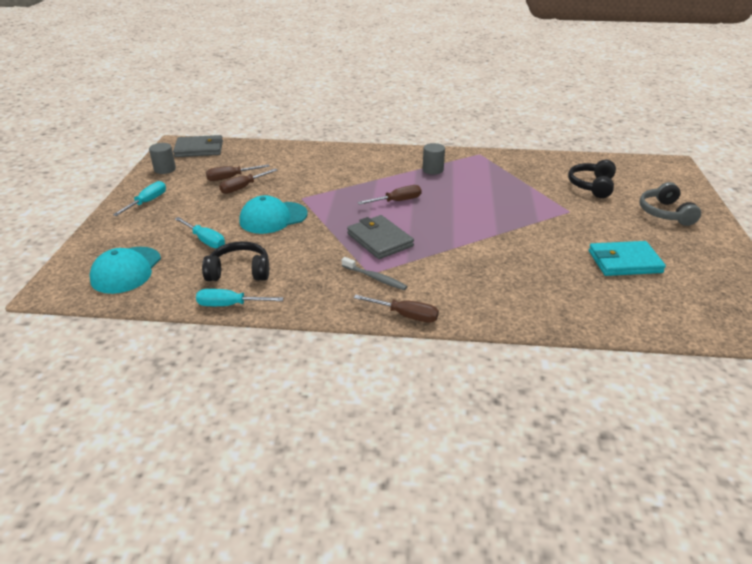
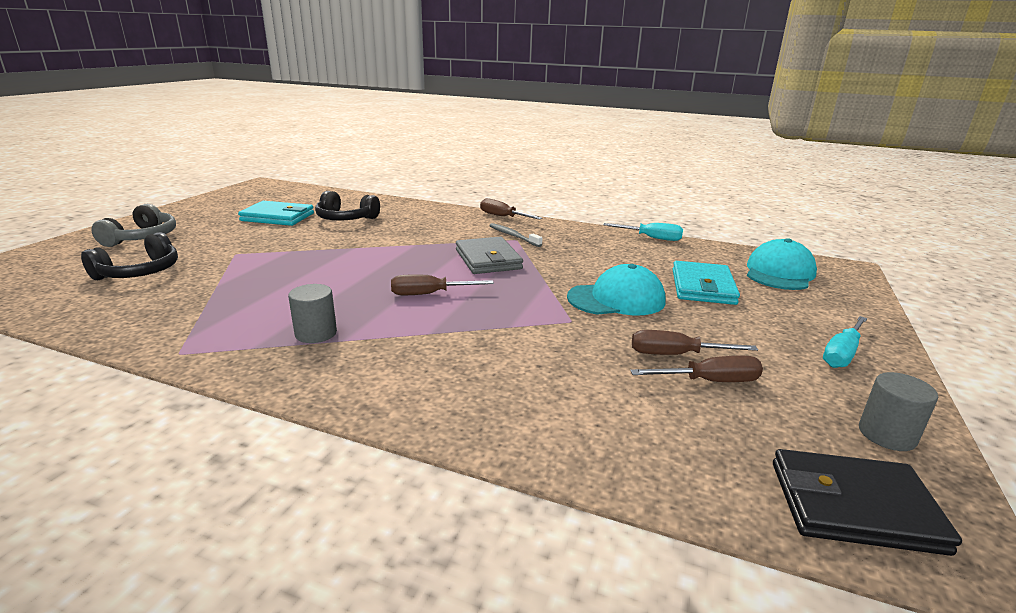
camera: 165 degrees left, 10 degrees down
(199, 149) = (853, 506): grey wallet -> black wallet
(205, 240) = (703, 287): turquoise screwdriver -> turquoise wallet
(239, 271) = (649, 256): black headphones -> black headphones (346, 219)
(243, 187) = (676, 355): brown screwdriver -> brown screwdriver turned 150 degrees counterclockwise

